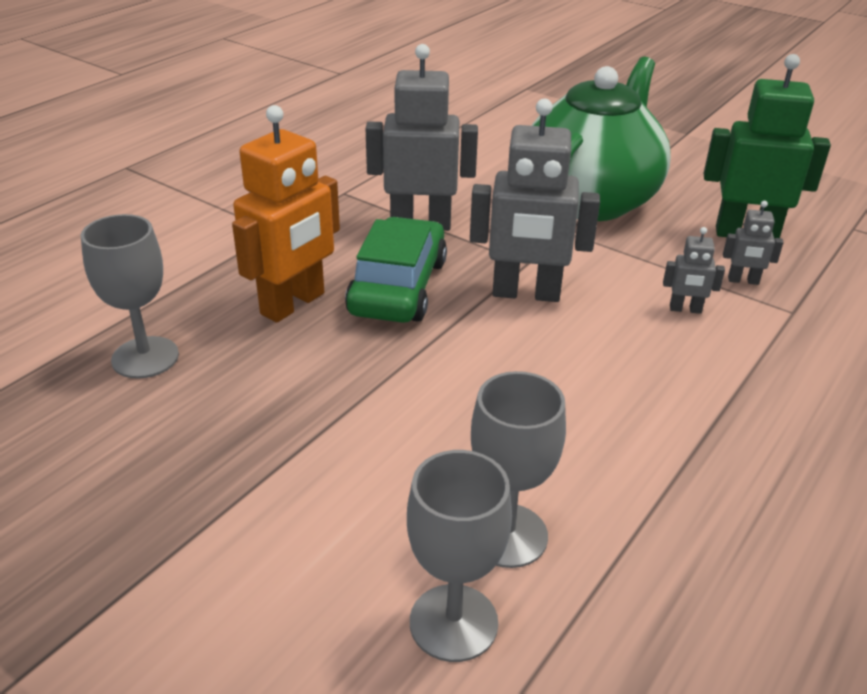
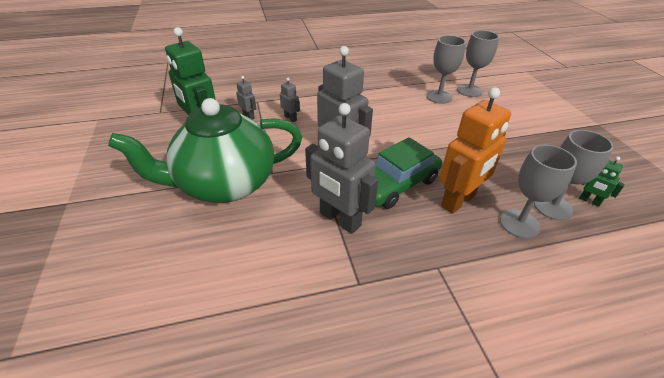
camera: 140 degrees left, 5 degrees up
(79, 396) = (589, 201): none -> green robot
(193, 311) = (519, 224): none -> grey goblet
(293, 304) = (459, 201): orange robot -> orange robot turned 150 degrees clockwise

